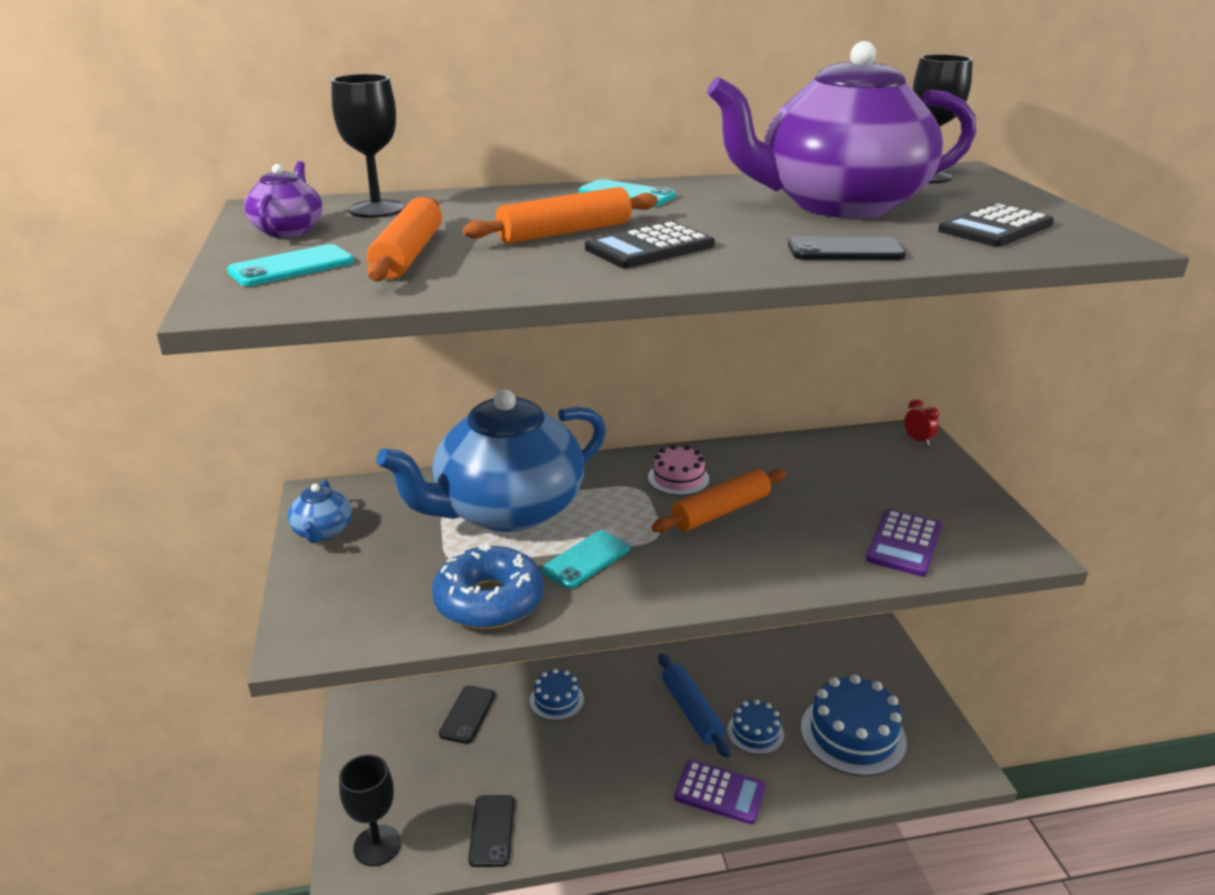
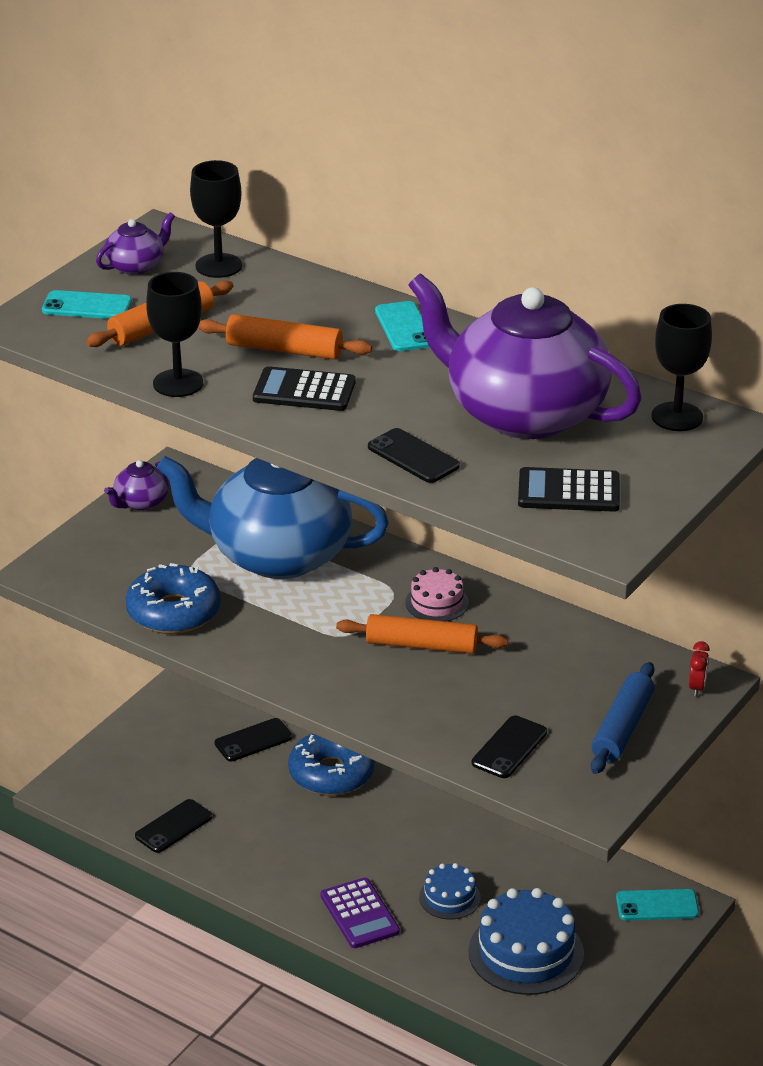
camera: 45 degrees right, 5 degrees up
(322, 531) = (141, 502): blue teapot -> purple teapot
(377, 845) = (93, 785): black goblet -> black goblet (178, 383)
(556, 700) = (331, 773): blue cake -> blue donut
(586, 559) = (272, 622): turquoise phone -> turquoise phone (657, 906)
(692, 711) = (423, 850): blue rolling pin -> blue rolling pin (622, 728)
(904, 543) = (509, 747): purple calculator -> black phone

